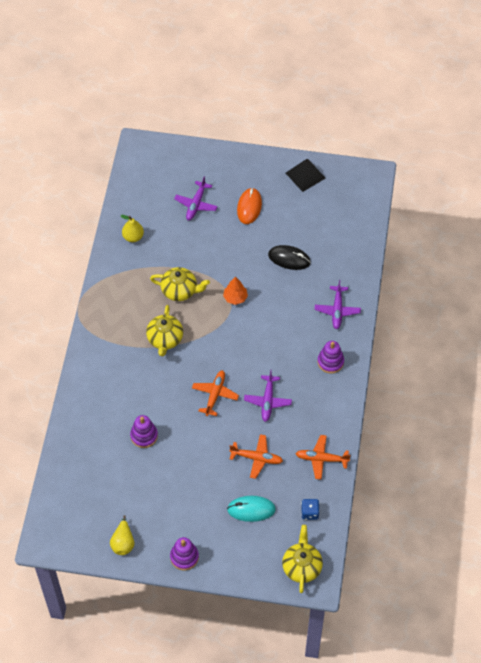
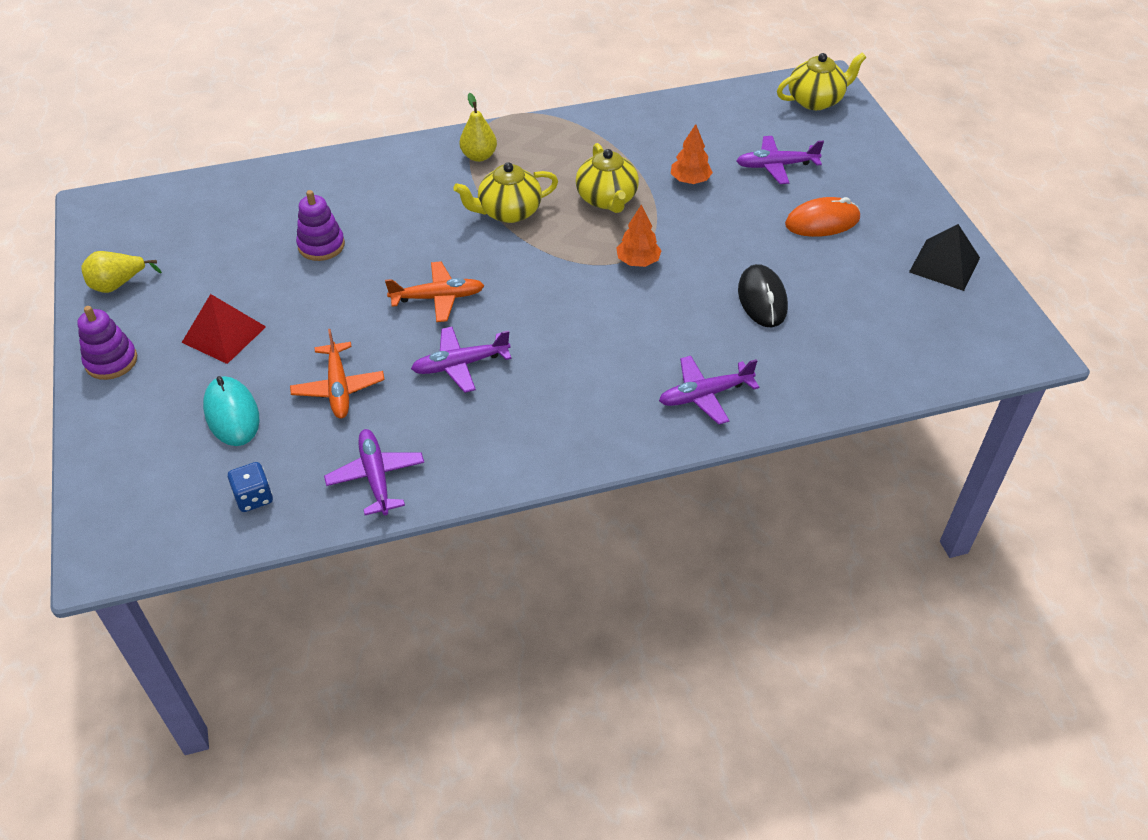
camera: 65 degrees right, 10 degrees down
(133, 237) = (665, 125): yellow pear -> yellow pear (479, 156)
(186, 247) = (690, 180): none -> orange tree
(191, 500) = (224, 334): none -> red pyramid
(301, 566) = (134, 523): yellow teapot -> yellow teapot (816, 100)
(321, 459) = (376, 477): orange plane -> purple plane
(330, 362) = (590, 421): purple stacking toy -> none

